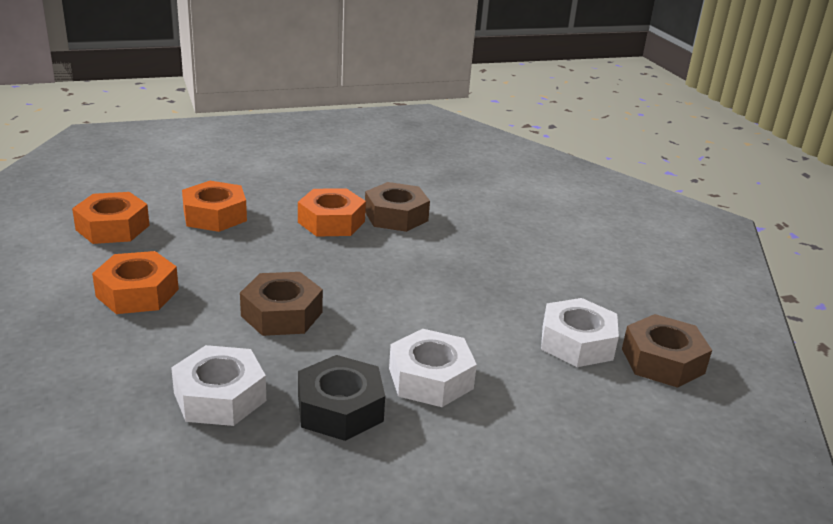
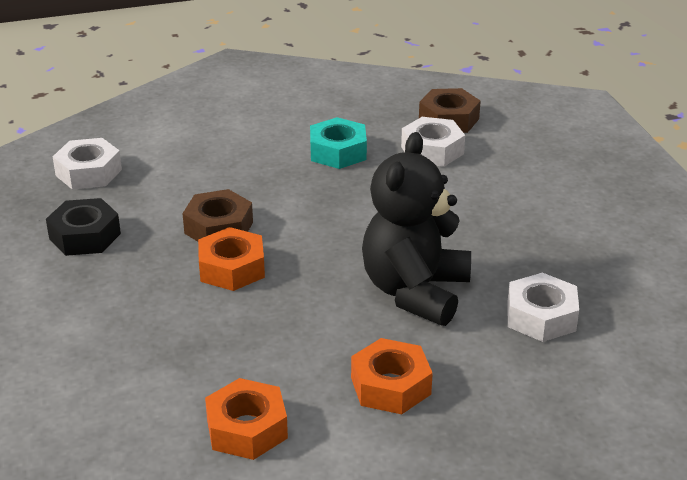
camera: 85 degrees left, 5 degrees up
(215, 215) = (216, 351): orange nut -> none
(281, 314) = (415, 292): brown nut -> black teddy bear
(340, 409) = (540, 257): black nut -> black nut (85, 236)
(430, 378) = (492, 216): white nut -> white nut (88, 172)
(551, 279) = (338, 152): none -> turquoise nut

